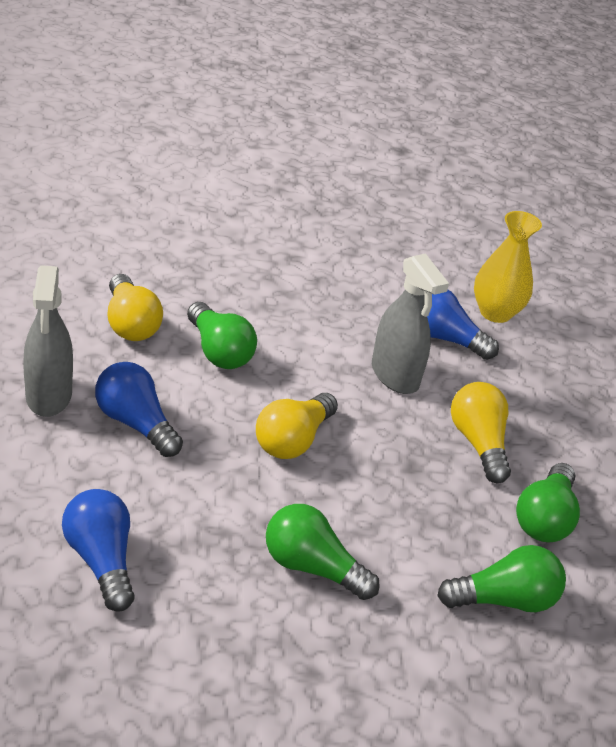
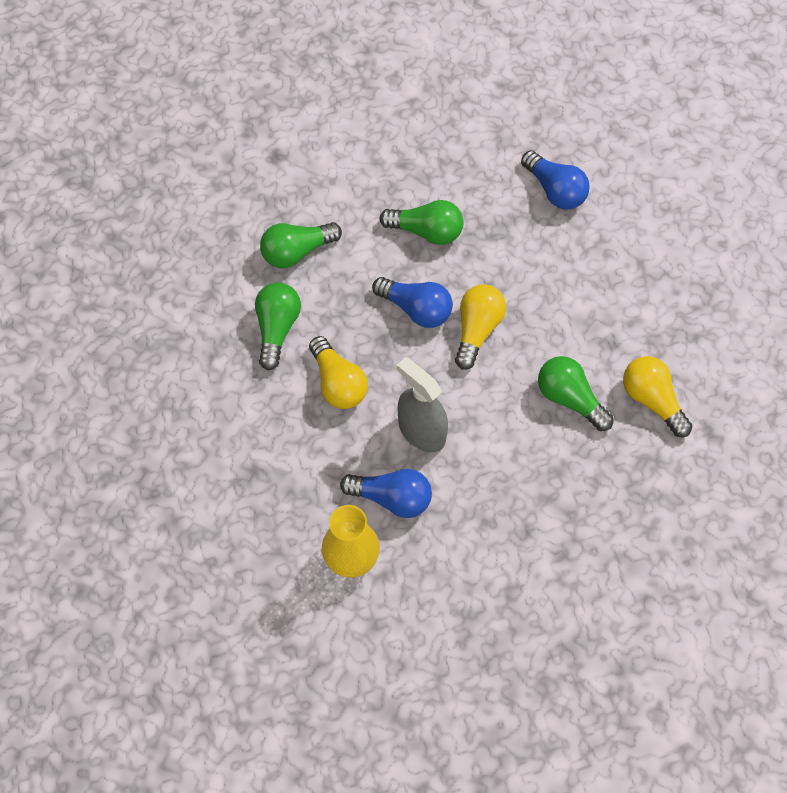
camera: 170 degrees right, 25 degrees up
(49, 396) = (665, 302): grey spray bottle -> none
(135, 423) = (592, 301): blue light bulb -> blue light bulb (416, 309)

